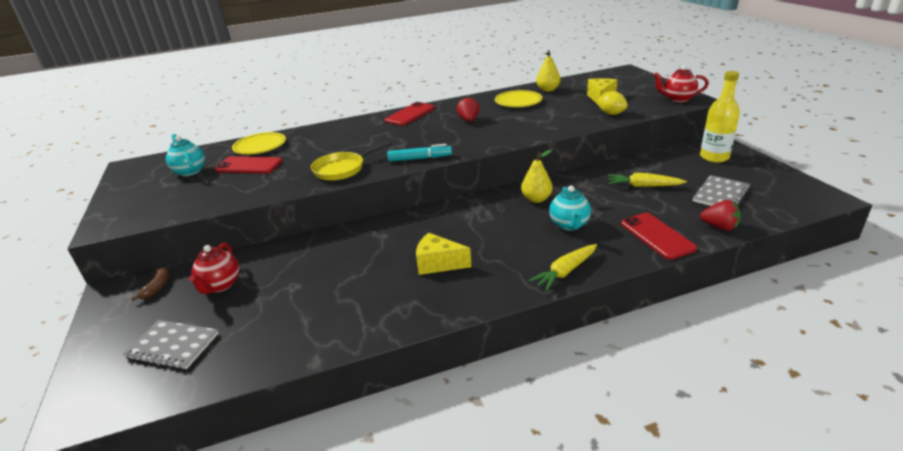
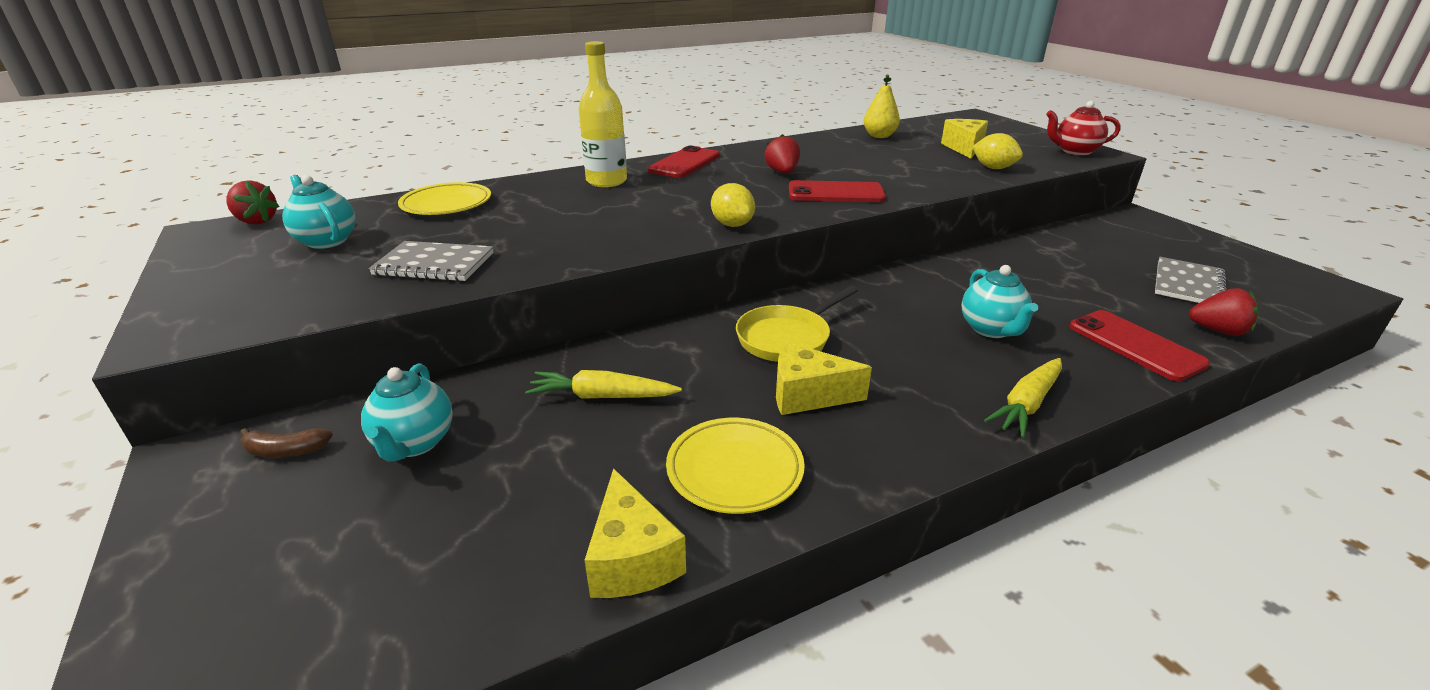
camera: 10 degrees left, 0 degrees up
(156, 159) = (256, 221): none -> red strawberry
(157, 287) = (285, 451): brown banana -> brown banana turned 90 degrees clockwise
(173, 346) = (340, 571): grey notebook -> grey notebook (434, 264)
(220, 285) = (415, 443): red teapot -> turquoise teapot
(249, 166) = (436, 233): red phone -> red phone (835, 193)
(311, 346) = (631, 558): none -> yellow cheese
(342, 169) = (606, 239): yellow pan -> yellow pan (787, 338)
(420, 158) = (732, 225): turquoise marker -> yellow lemon
(518, 102) = (844, 150): yellow plate -> yellow plate (734, 470)
(536, 199) = (919, 291): yellow pear -> none
(643, 186) = (1069, 272): yellow carrot -> yellow carrot (602, 396)
(714, 157) = (1144, 233): yellow bottle -> yellow bottle (606, 181)

